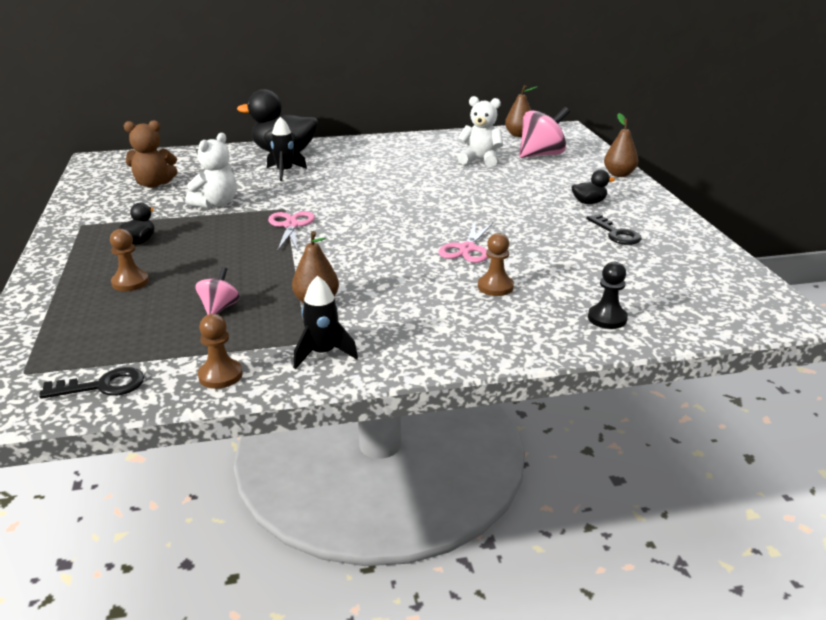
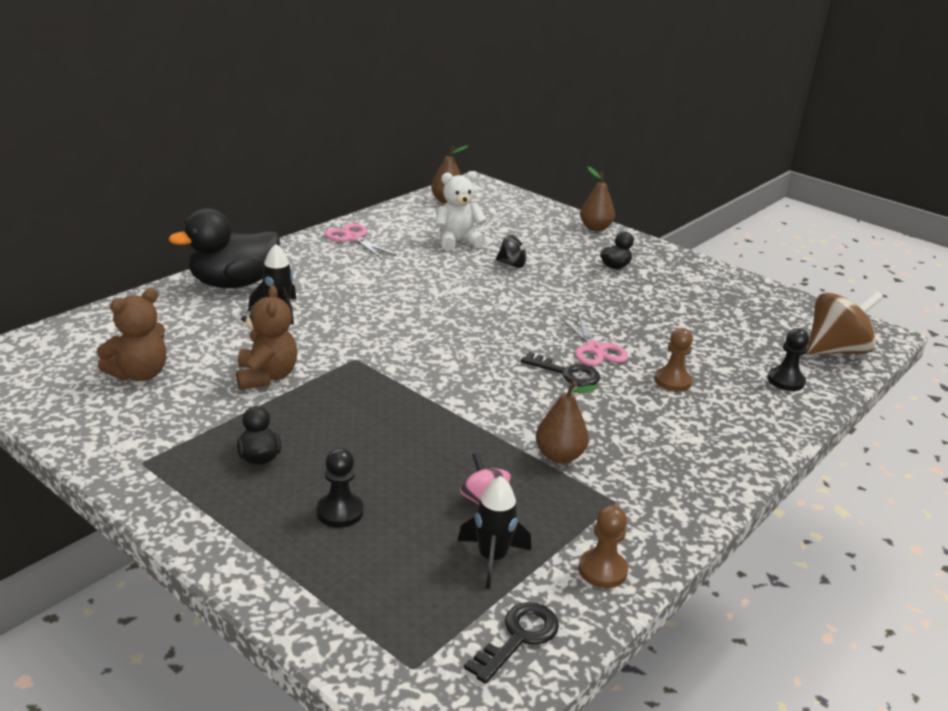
camera: 40 degrees left, 0 degrees up
(130, 282) = (340, 512): brown pawn -> black pawn
(216, 203) = (266, 377): white teddy bear -> brown teddy bear
(291, 225) = (396, 378): pink scissors -> pink scissors (353, 238)
(323, 353) = (647, 506): black rocket -> black rocket (492, 558)
(499, 182) = (512, 264): none -> black spinning top
(541, 155) = (501, 221): pink spinning top -> none
(616, 233) = (679, 294): black key -> black key (567, 373)
(708, 313) = (835, 350): none -> brown spinning top

